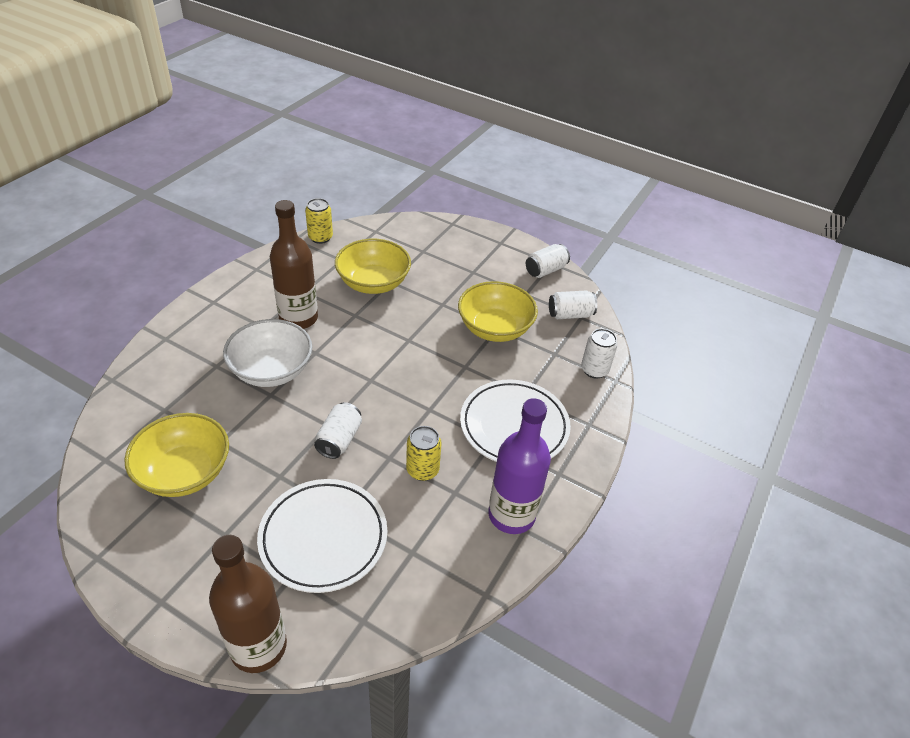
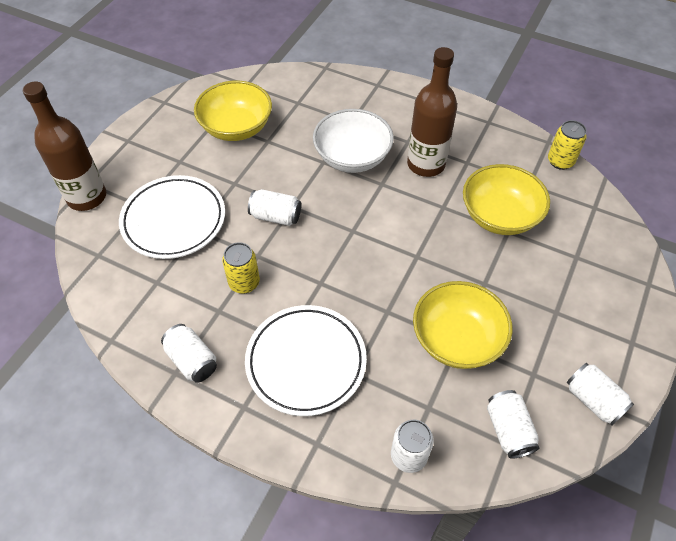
camera: 90 degrees right, 10 degrees up
(511, 515) = (192, 360): purple bottle -> white can

